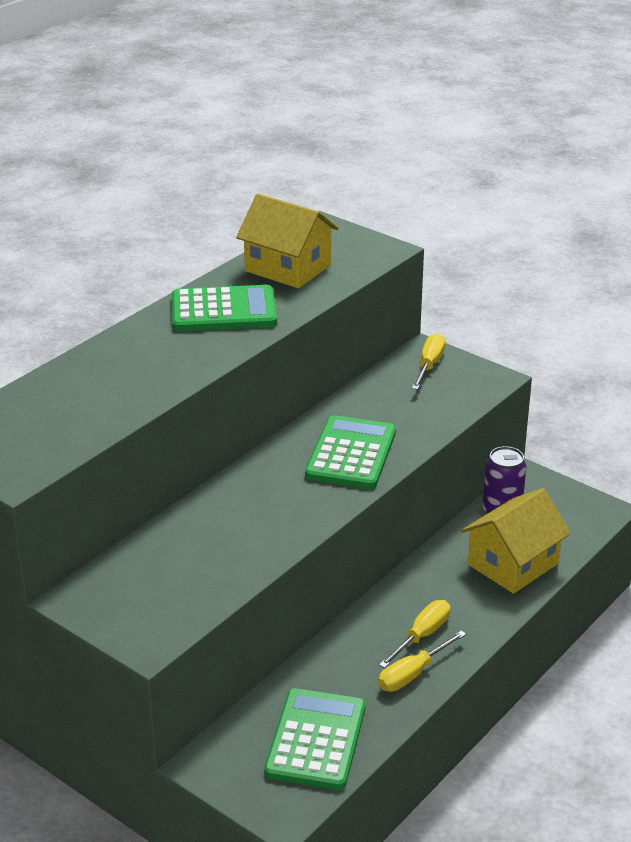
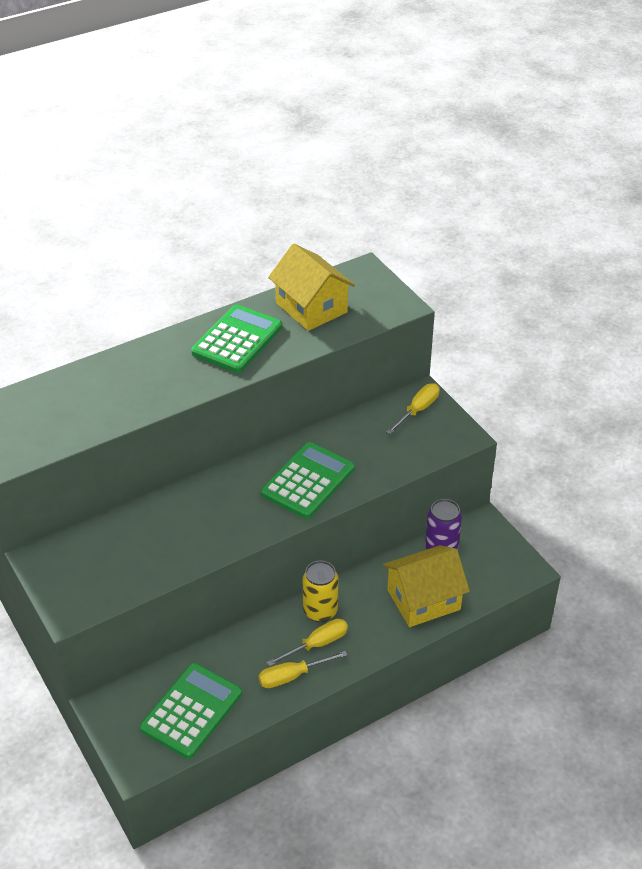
camera: 20 degrees right, 10 degrees up
(224, 311) = (237, 340): green calculator -> green calculator turned 75 degrees counterclockwise
(405, 603) = (320, 611): none -> yellow can

